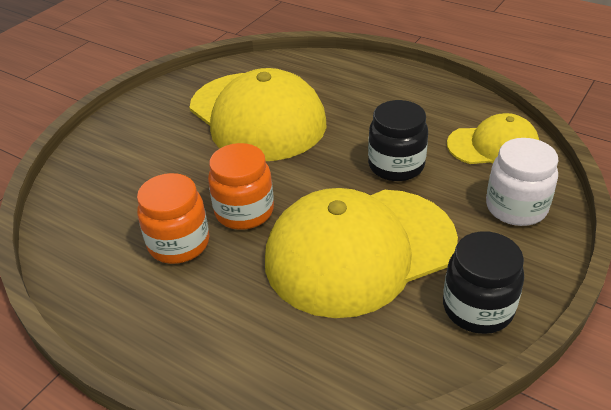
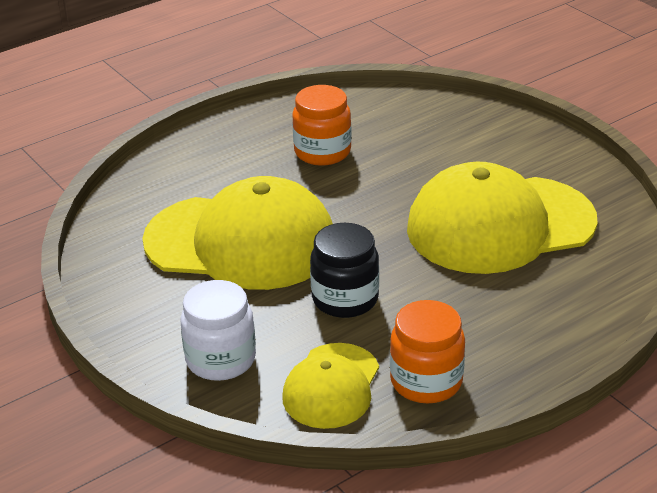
camera: 110 degrees right, 5 degrees down
(244, 211) = (340, 190): orange jar -> orange jar (426, 381)
(359, 250) = (241, 242): yellow cap -> yellow cap turned 105 degrees clockwise
(477, 308) = (126, 286): black jar -> none

